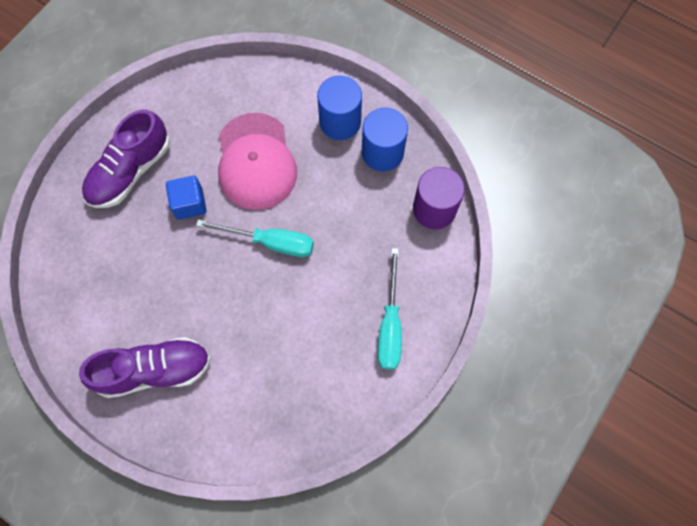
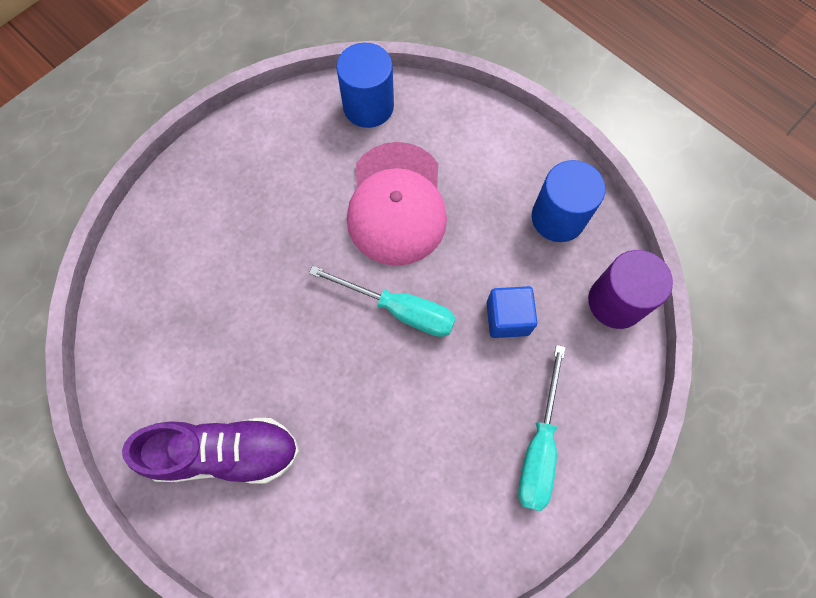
camera: 10 degrees right, 0 degrees up
(130, 171) = (240, 191): purple shoe -> none
(189, 204) = (306, 243): blue cube -> blue cube (507, 318)
(340, 122) = (509, 170): blue cylinder -> blue cylinder (368, 106)

